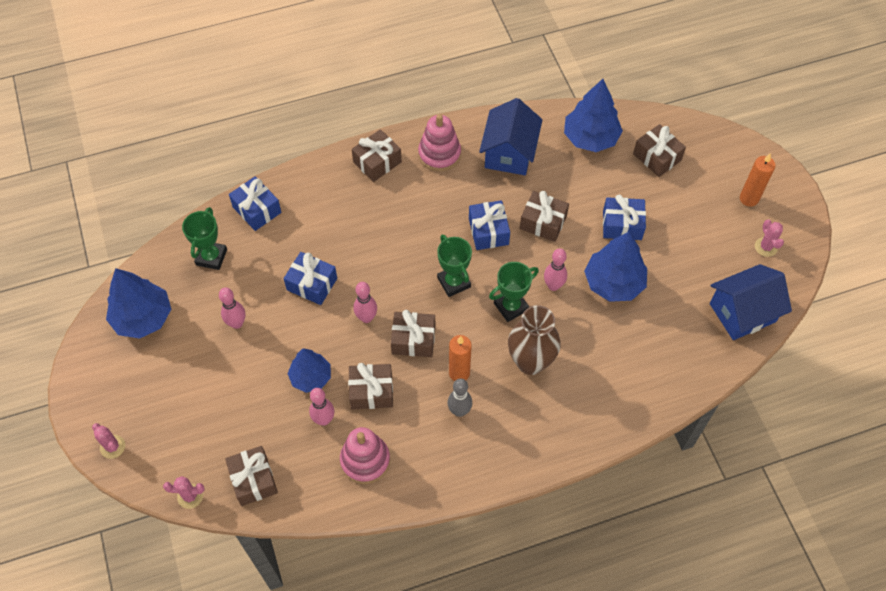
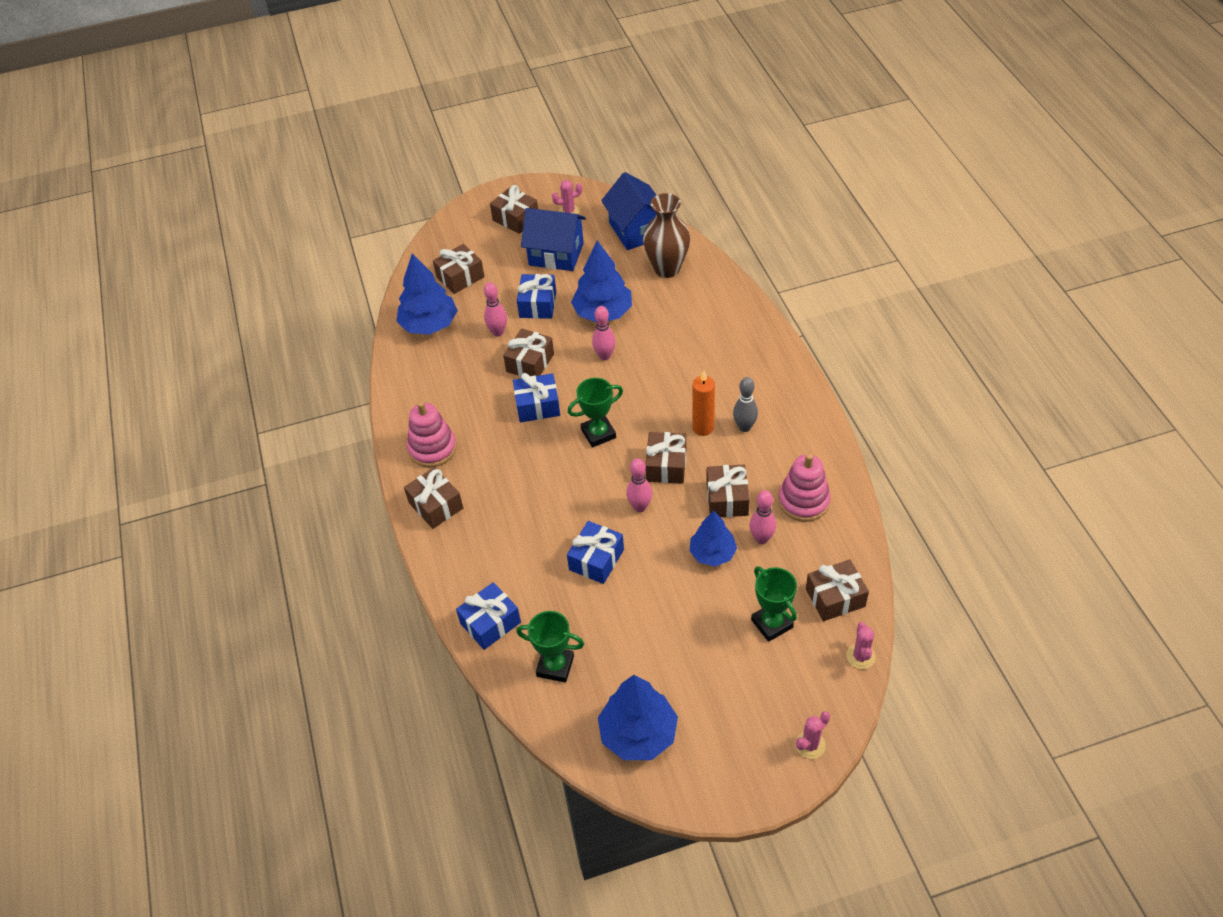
camera: 85 degrees left, 10 degrees down
(237, 323) = (646, 630): pink bowling pin -> pink bowling pin (498, 332)
(509, 153) = (439, 389): blue house -> blue house (556, 254)
(511, 306) = (628, 388): green trophy -> green trophy (772, 623)
(530, 362) = (689, 374): brown vase -> brown vase (667, 269)
(749, 199) = (515, 218): orange candle -> brown gift

